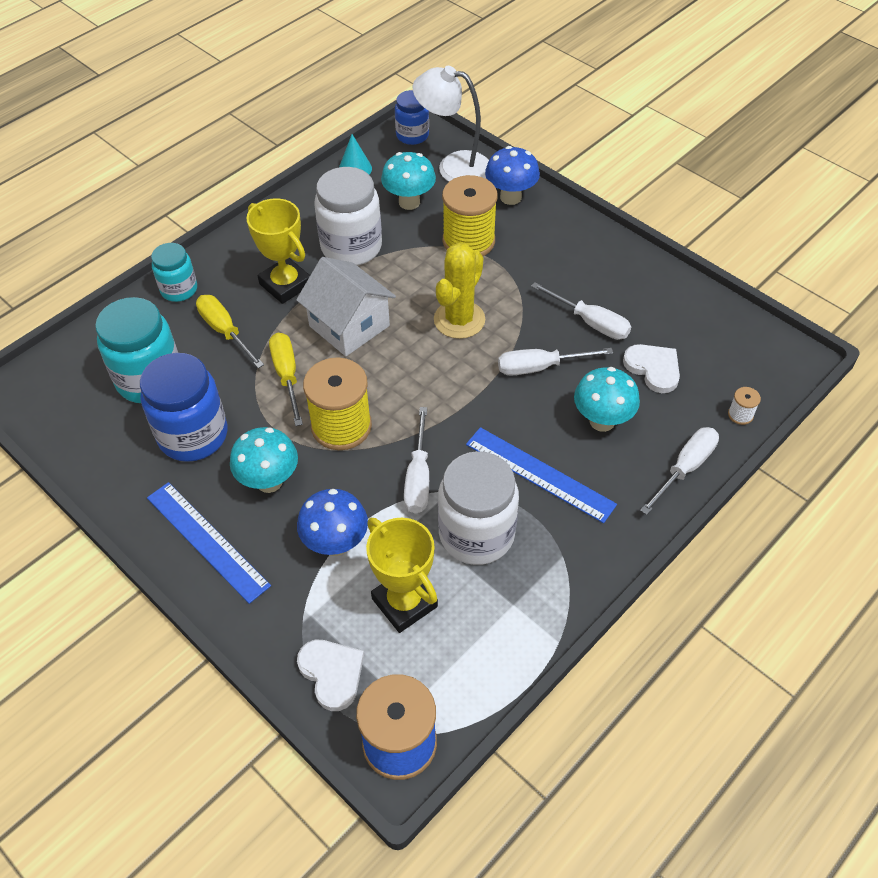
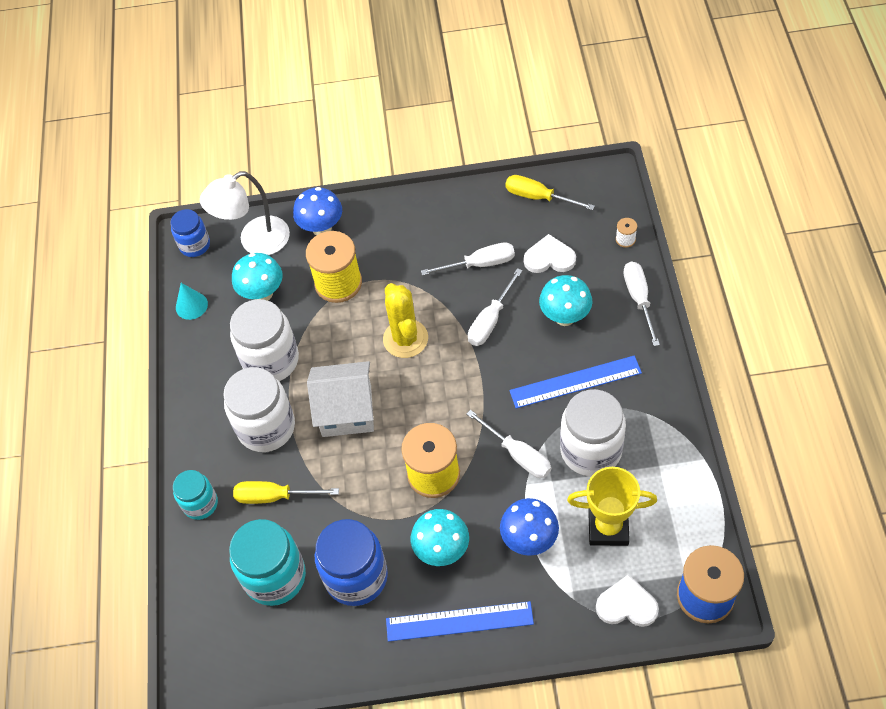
camera: 45 degrees left, 5 degrees up
(285, 284) = (266, 427): yellow trophy -> white jar
(287, 376) = (356, 480): yellow screwdriver -> yellow screwdriver (538, 197)

